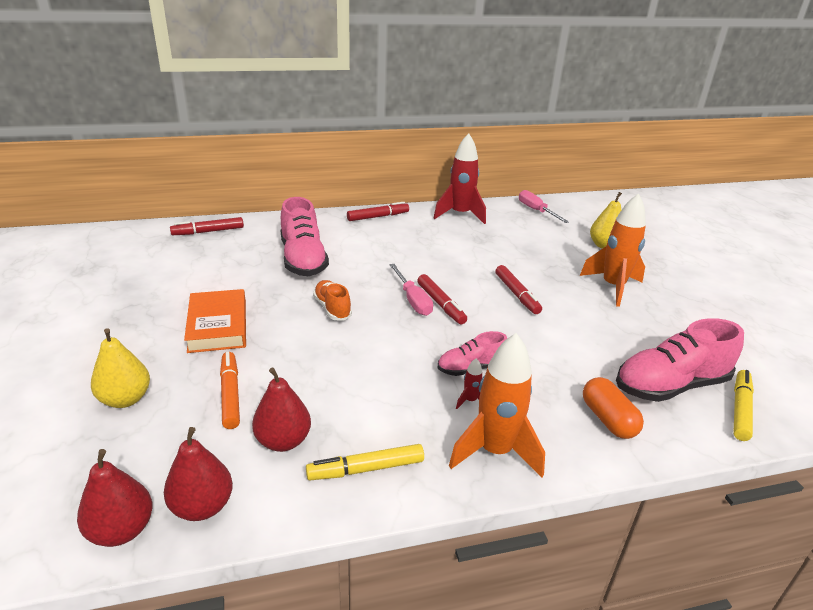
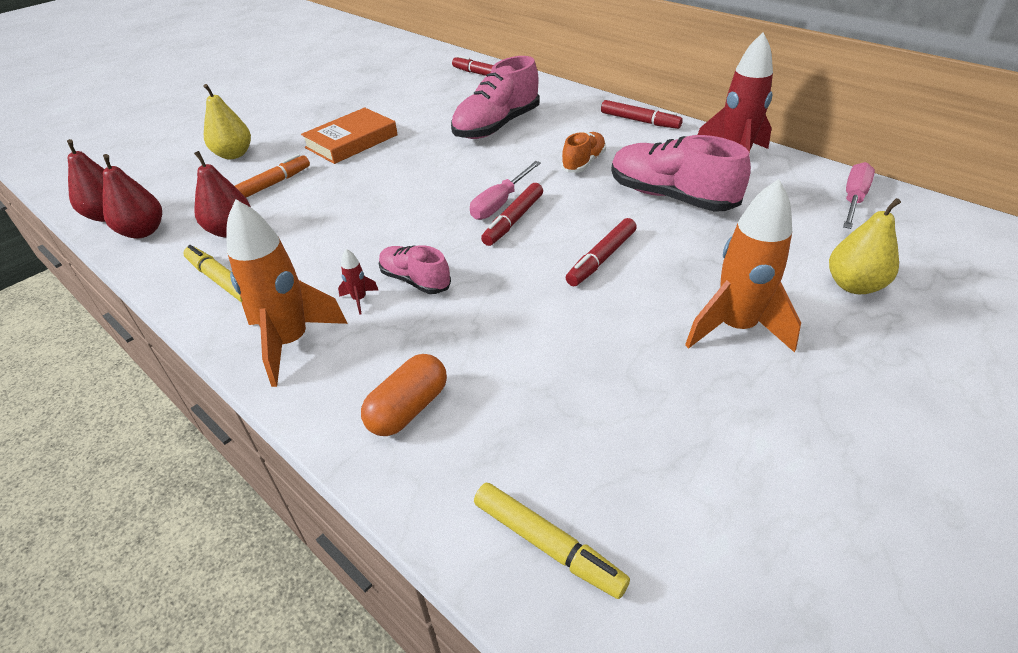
camera: 60 degrees right, 10 degrees up
(332, 308) = (433, 172): orange shoe -> orange shoe (583, 162)
(670, 386) = (535, 450): pink shoe -> pink shoe (671, 197)
(740, 409) = (547, 544): yellow marker -> yellow marker turned 45 degrees clockwise

